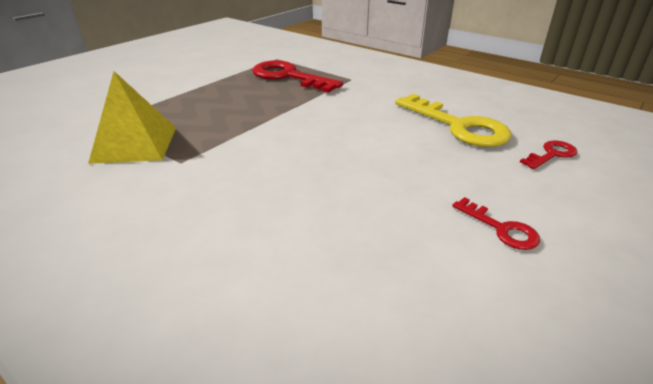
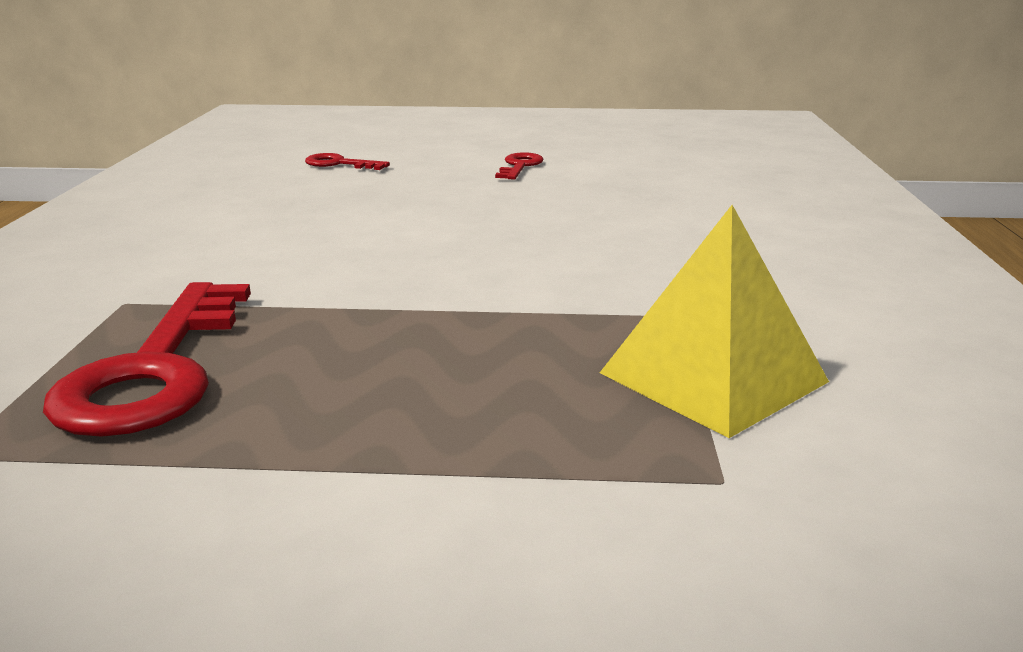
camera: 125 degrees left, 10 degrees down
(458, 126) = (303, 200): yellow key -> none

